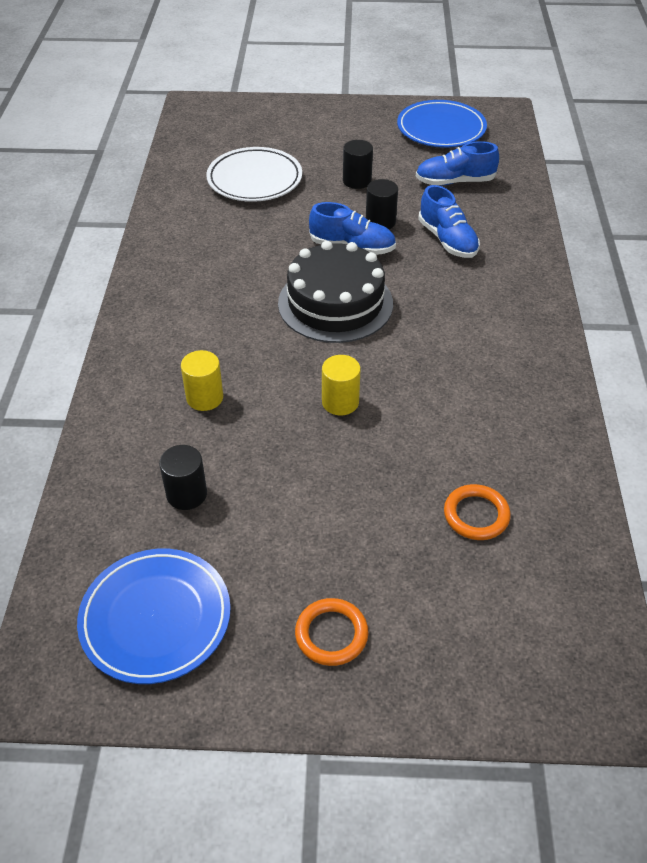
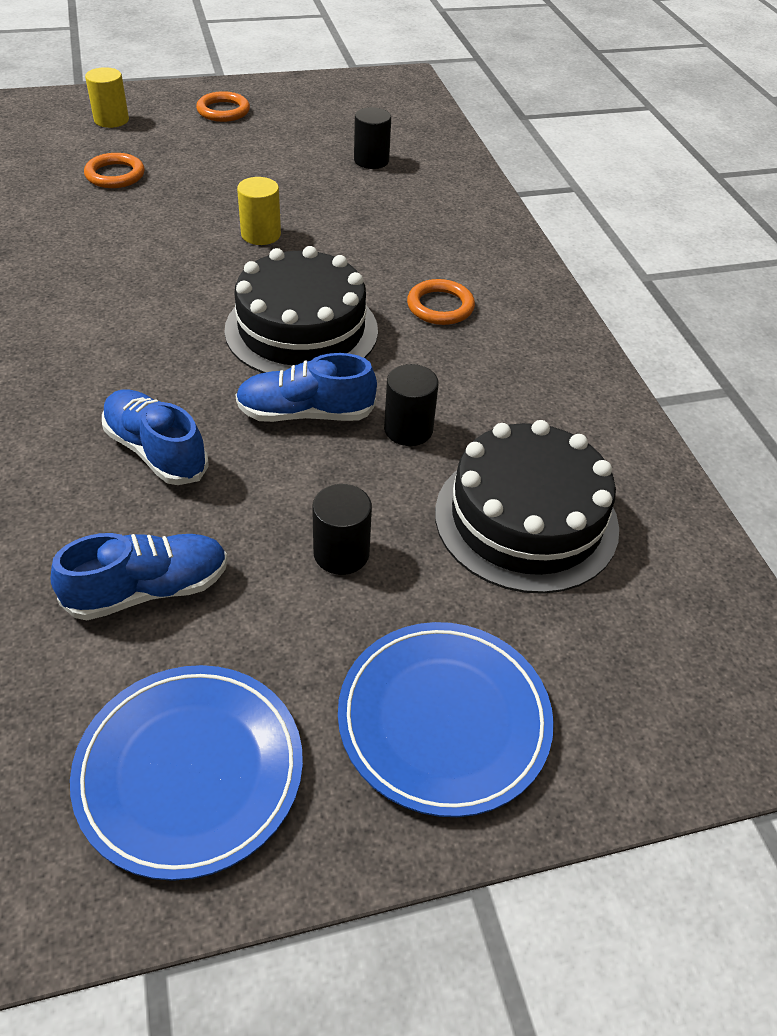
camera: 160 degrees right, 0 degrees up
(156, 618) = (350, 106): blue plate -> blue plate (444, 720)
(204, 397) = (400, 221): yellow cylinder -> yellow cylinder (111, 120)
(222, 306) = (440, 306): none -> orange ring
(254, 179) = (526, 519): white plate -> black cake
(380, 222) = (274, 468): black cylinder -> black cylinder (408, 429)

